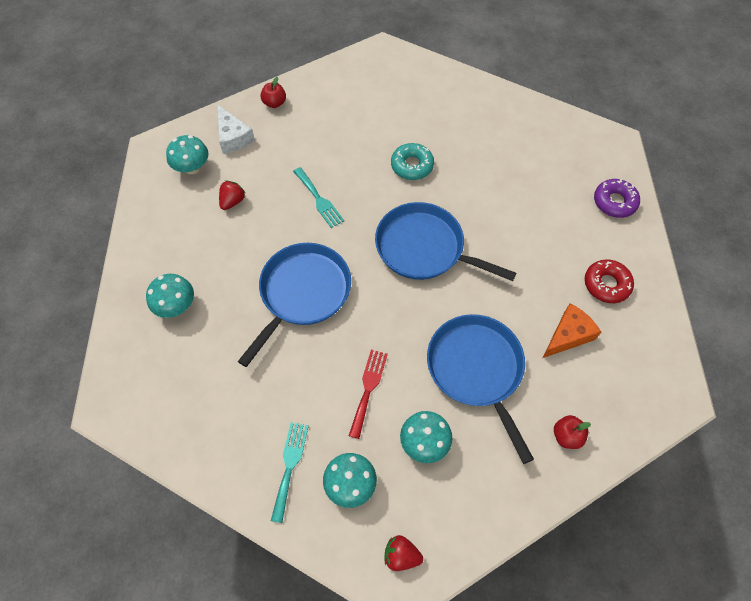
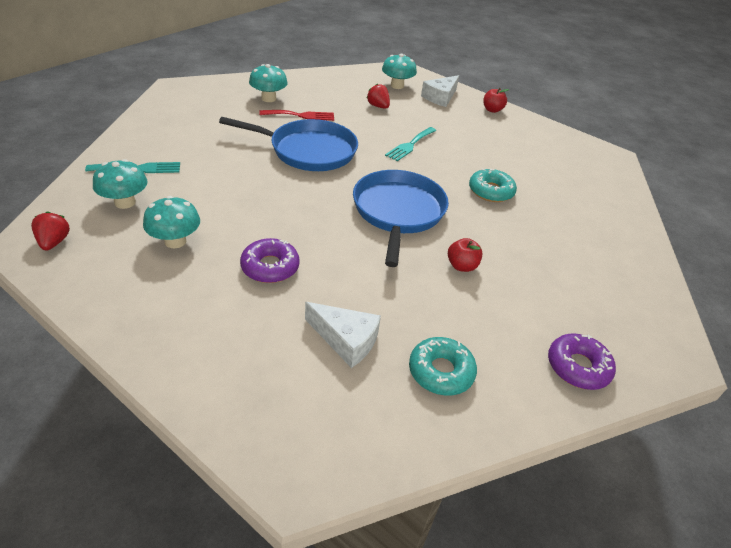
camera: 65 degrees right, 20 degrees down
(232, 201) = (378, 106): red strawberry -> red strawberry turned 135 degrees counterclockwise
(368, 389) = (225, 199): red fork -> red fork (301, 115)
(476, 369) = (270, 267): blue pan -> purple donut
(566, 436) = (206, 354): red apple -> red apple (461, 266)
(568, 335) = (346, 340): orange cheese -> white cheese
(606, 284) = (441, 372): red donut -> turquoise donut

